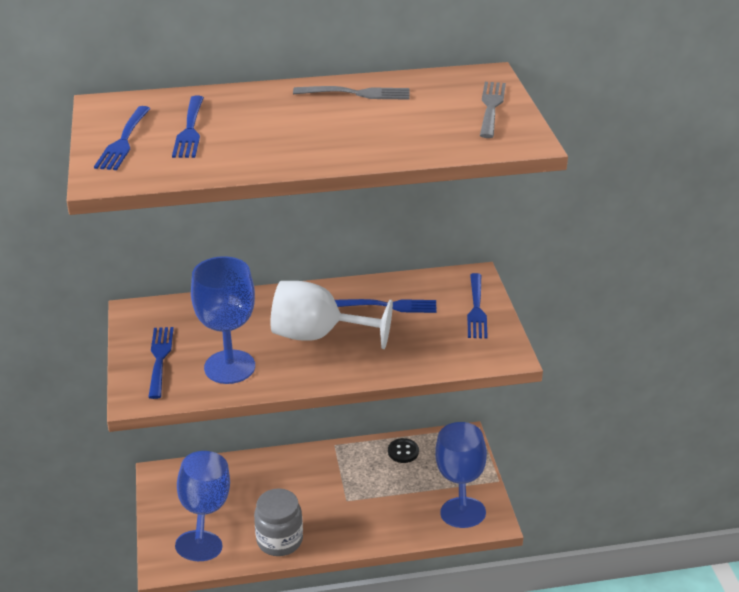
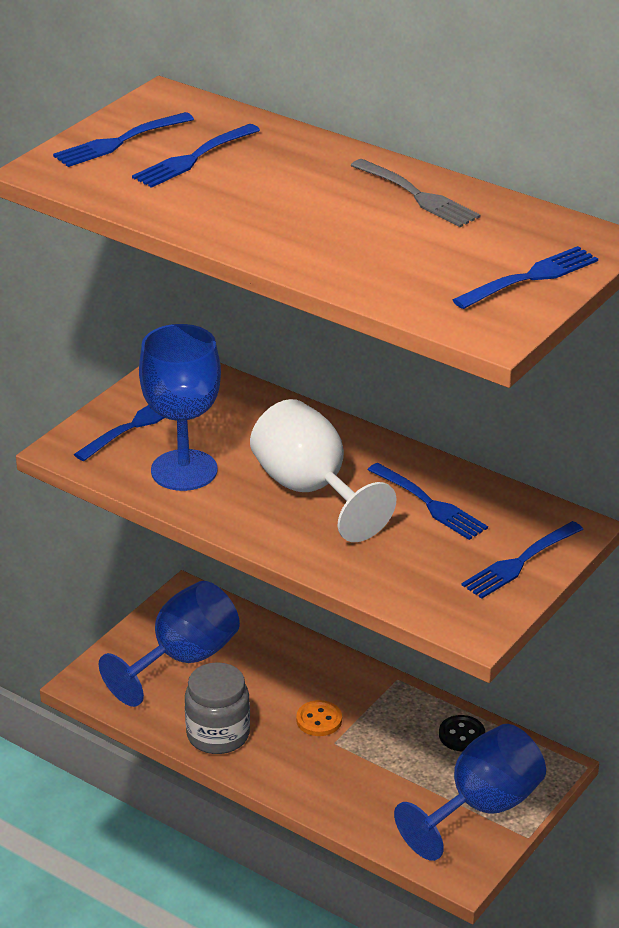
camera: 45 degrees right, 0 degrees up
(323, 494) = (319, 720): none -> orange button
(491, 107) = (530, 277): grey fork -> blue fork

